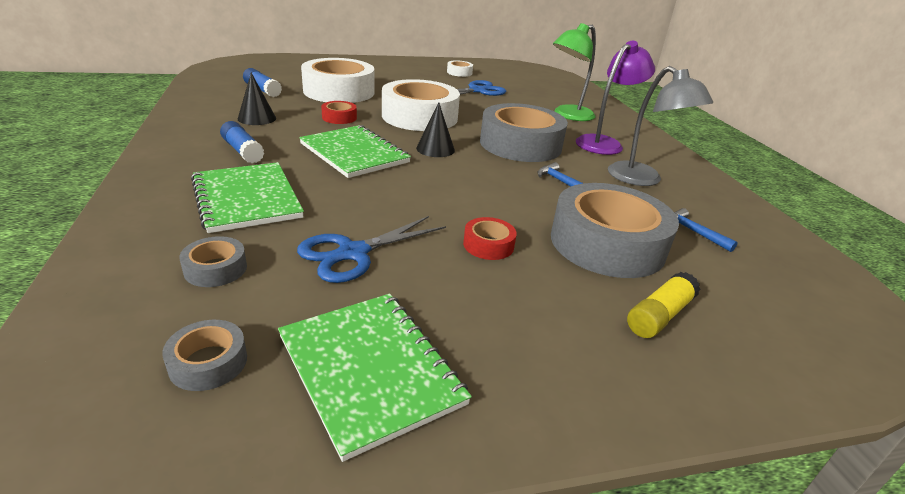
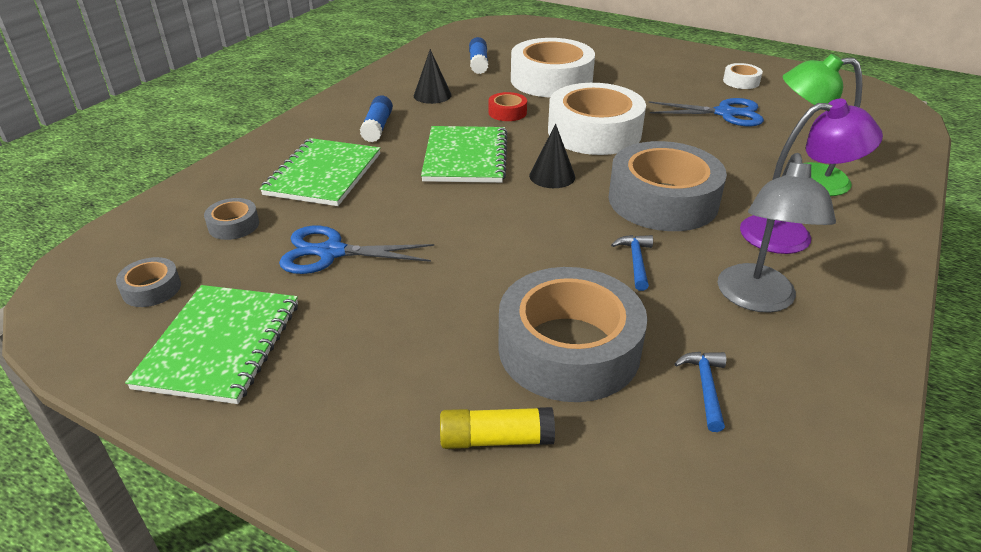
camera: 45 degrees right, 5 degrees up
(488, 245) = (447, 294): red tape -> none

